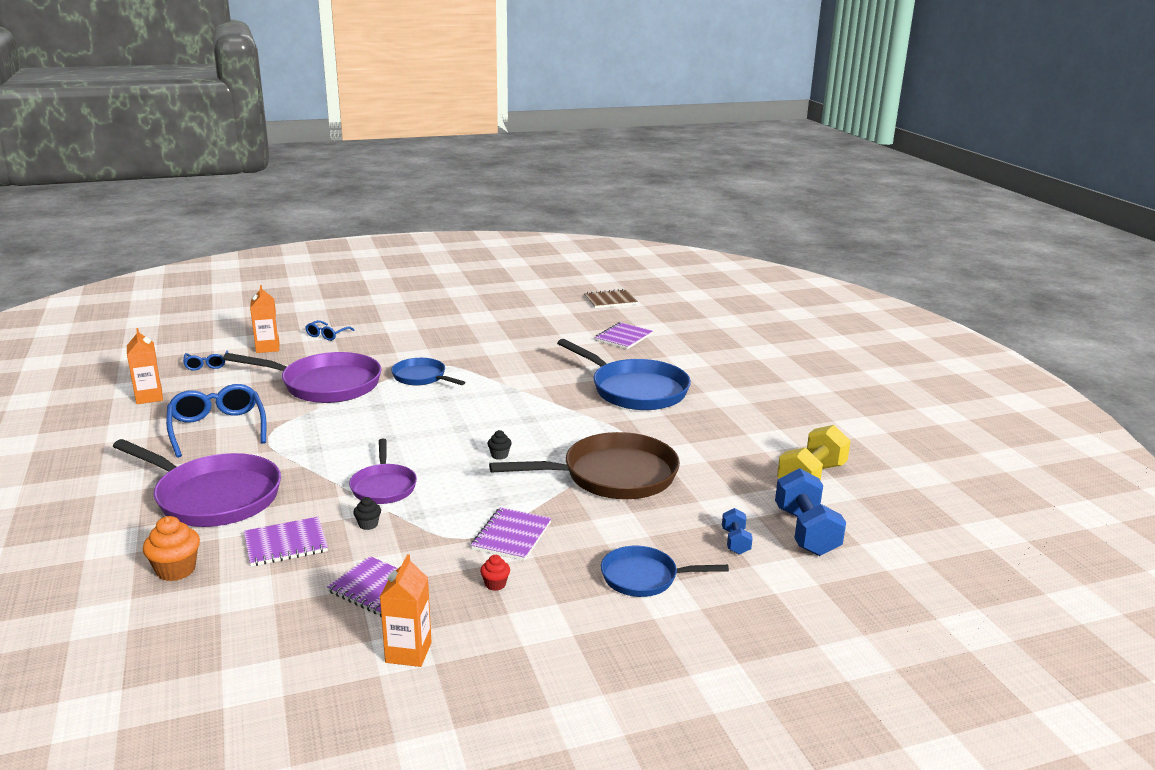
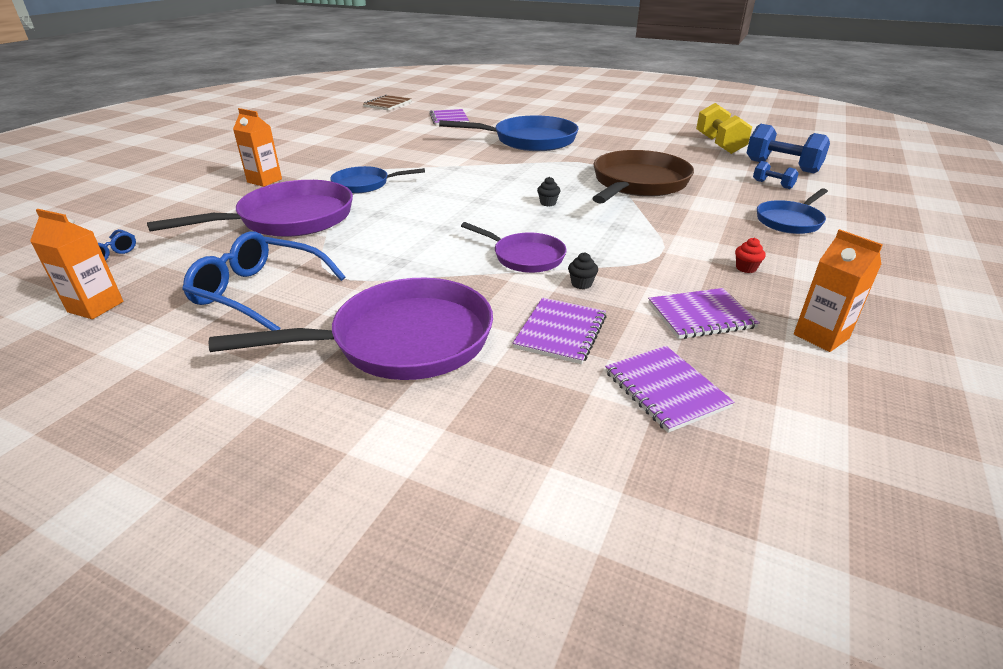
camera: 45 degrees left, 10 degrees up
(176, 570) = (527, 413): orange cupcake -> none
(267, 348) = (151, 217): orange carton -> orange carton (264, 181)
(327, 335) = (196, 189): blue glasses -> none
(511, 536) = (679, 239): purple notebook -> purple notebook (665, 389)

